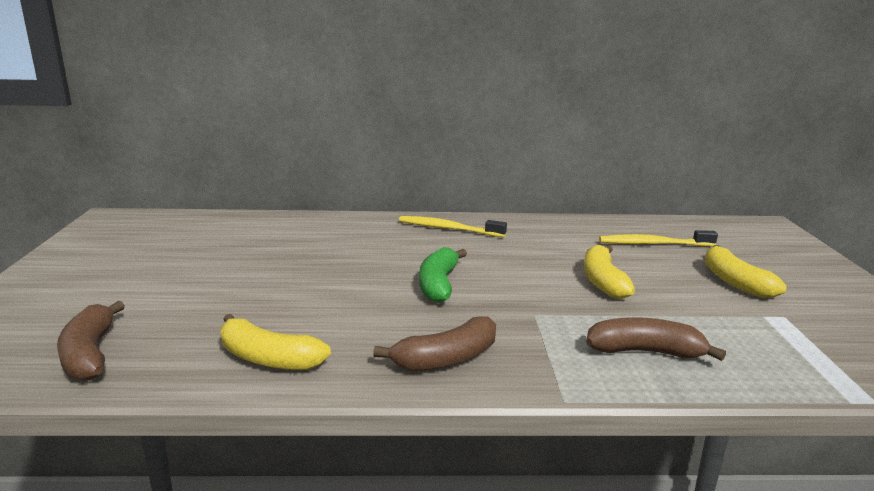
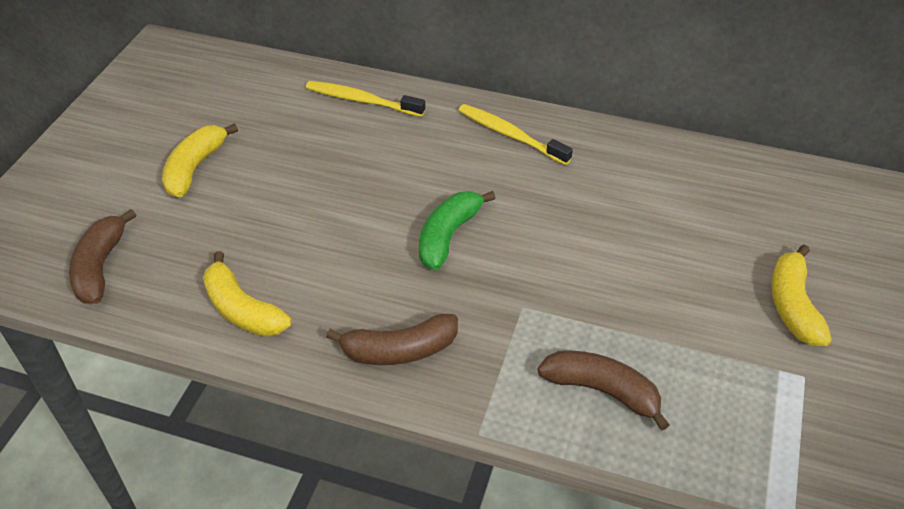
camera: 20 degrees right, 25 degrees up
(602, 281) = (632, 270): yellow banana -> yellow banana (195, 168)
(653, 244) = (744, 214): yellow toothbrush -> yellow toothbrush (362, 100)

